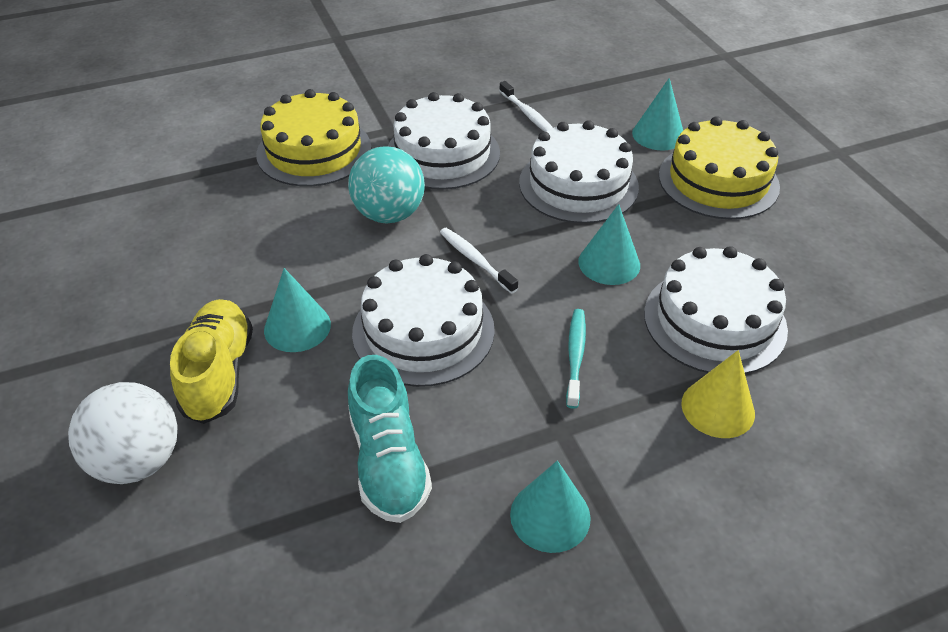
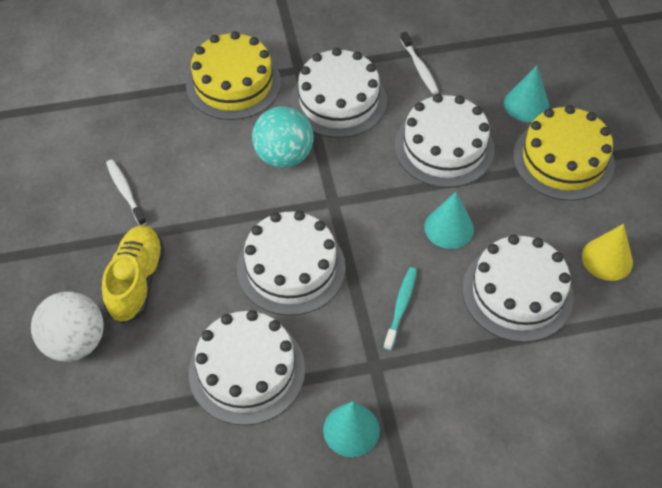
camera: 10 degrees right, 10 degrees up
(297, 327) = (198, 250): turquoise cone -> none
(388, 461) = (247, 370): turquoise shoe -> white cake
(475, 260) = (343, 210): white toothbrush -> white toothbrush (125, 192)
(718, 408) = (496, 367): yellow cone -> yellow cone (607, 259)

